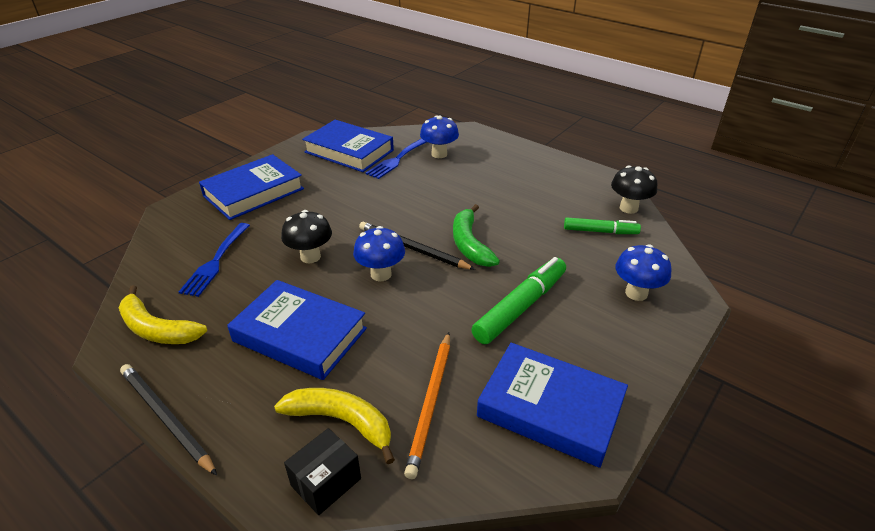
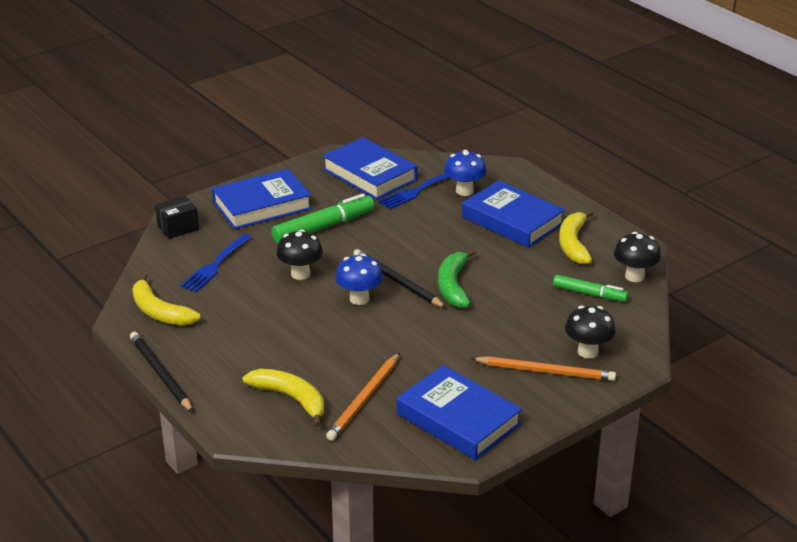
camera: 15 degrees right, 5 degrees down
(300, 335) = (274, 335): blue book -> blue book (512, 220)
(326, 482) = (269, 431): black box -> black box (178, 228)
(520, 307) = (473, 345): green marker -> green marker (323, 227)
(557, 186) = (573, 244): none -> yellow banana
(609, 324) = (546, 371): none -> orange pencil
(636, 293) = (587, 352): blue mushroom -> black mushroom

